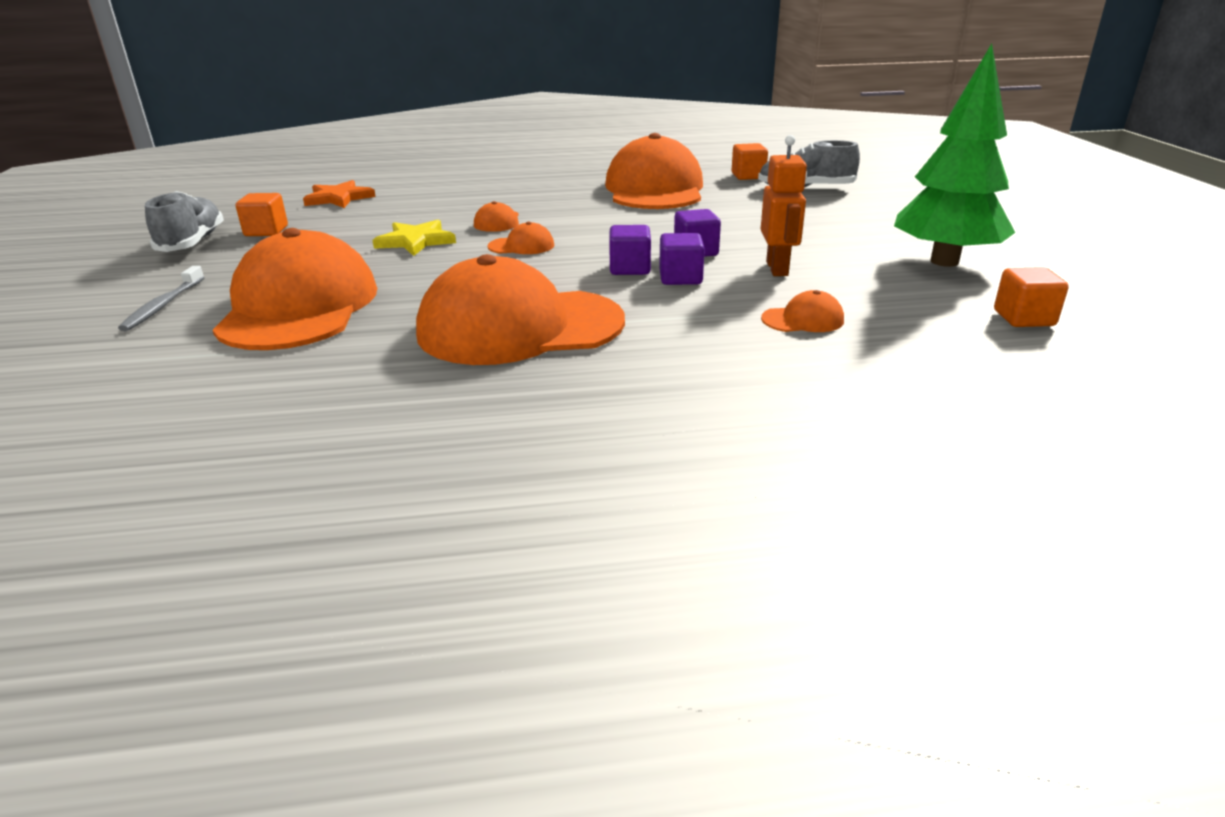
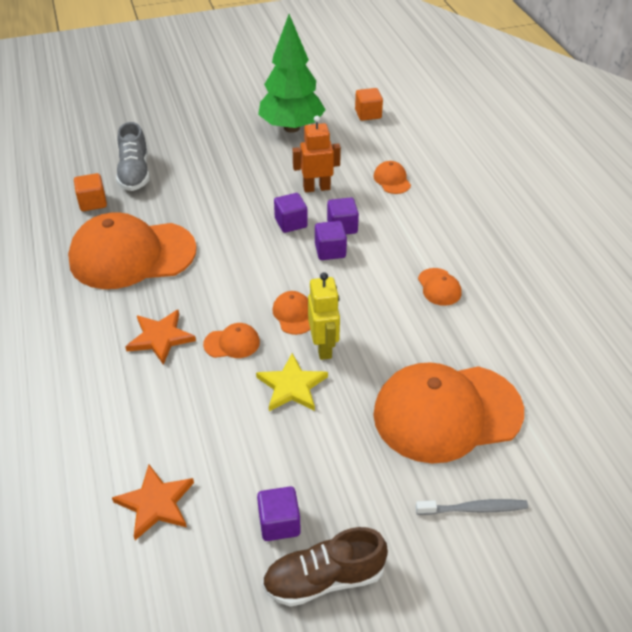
camera: 100 degrees left, 15 degrees up
(192, 243) = (324, 579): grey shoe -> brown shoe
(266, 231) = (279, 523): orange cube -> purple cube
(458, 256) = (323, 347): none -> yellow robot
(519, 327) = (439, 287): orange cap -> orange cap, size x0.40
(525, 199) = (160, 338): none -> orange star

